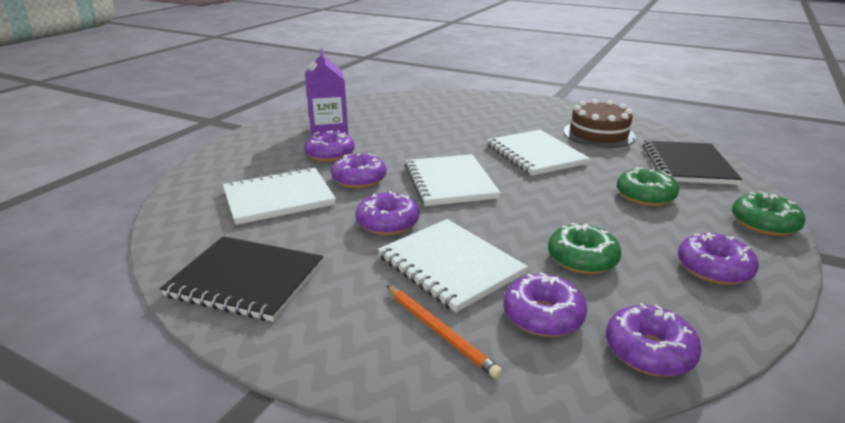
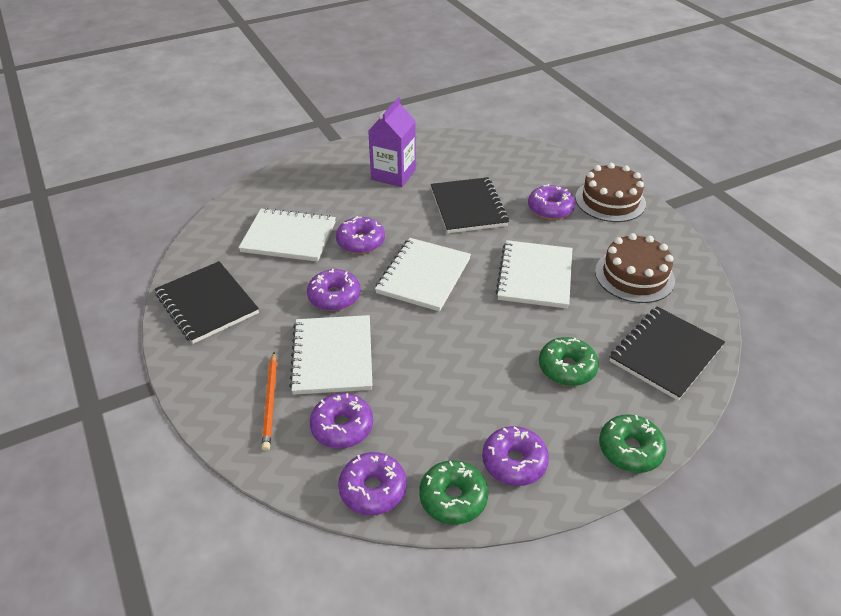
camera: 35 degrees right, 15 degrees up
(330, 154) = (368, 203): purple donut -> purple donut (550, 209)
(423, 134) = (468, 207): none -> black notebook
(519, 104) = (610, 200): none -> brown cake
(582, 259) = (428, 399): green donut -> green donut (453, 498)

